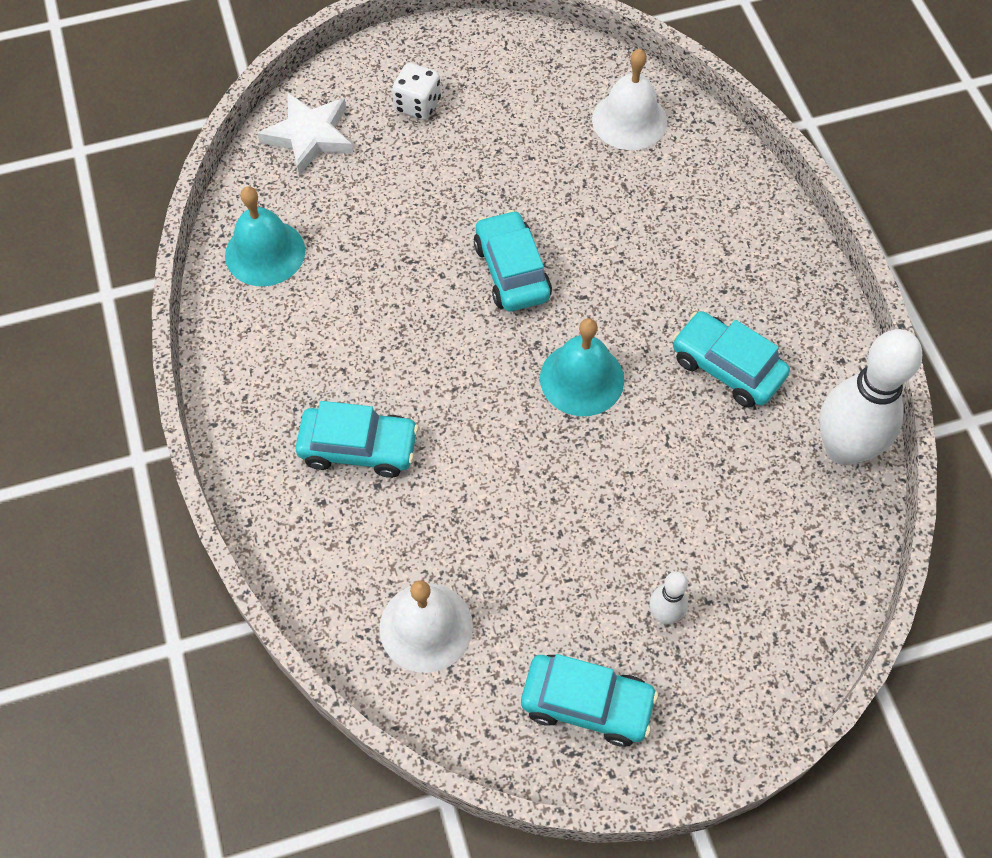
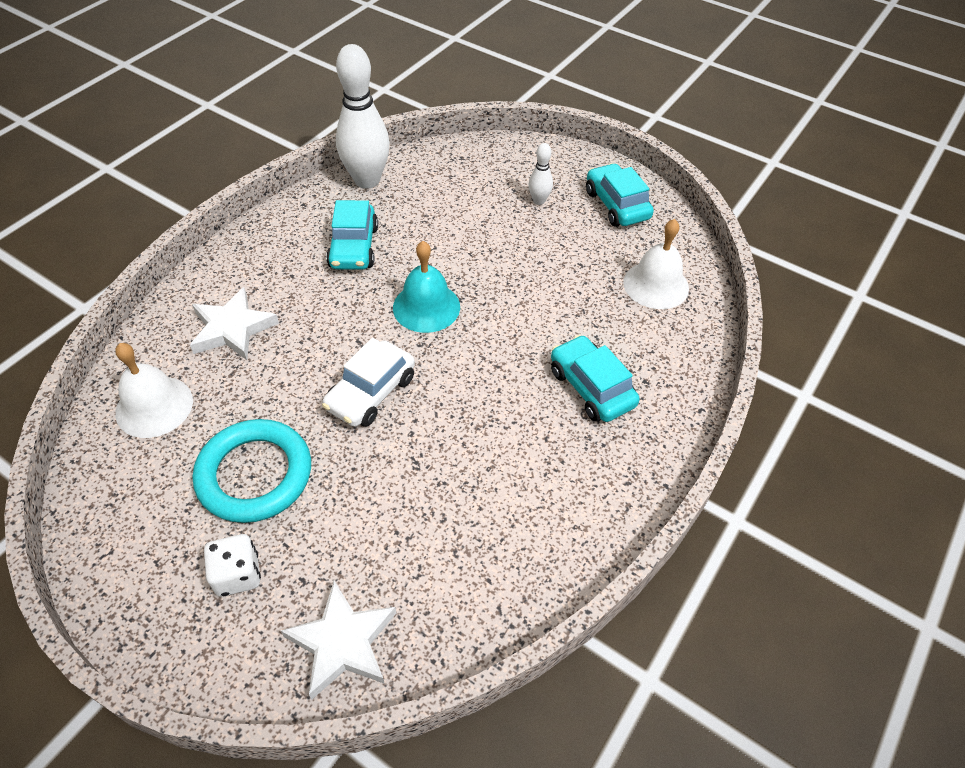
camera: 130 degrees left, 10 degrees down
(265, 252) = (498, 573): turquoise bell -> none
(497, 152) = (254, 474): none -> turquoise ring
(512, 271) = (371, 392): turquoise car -> white car
(682, 210) = (232, 329): none -> white star

